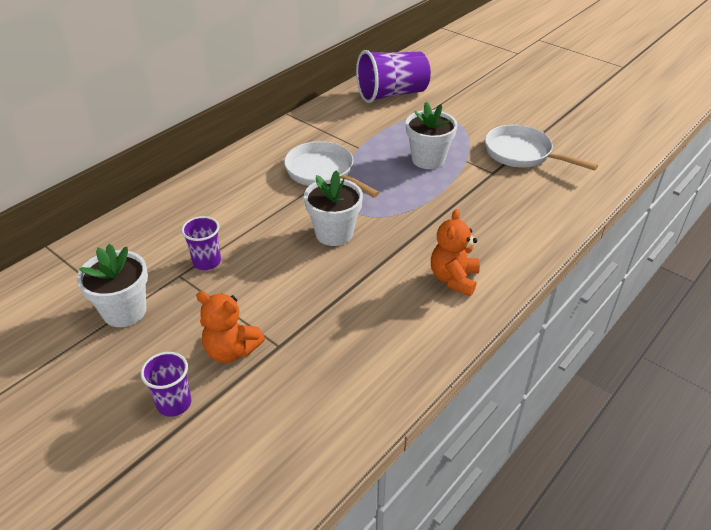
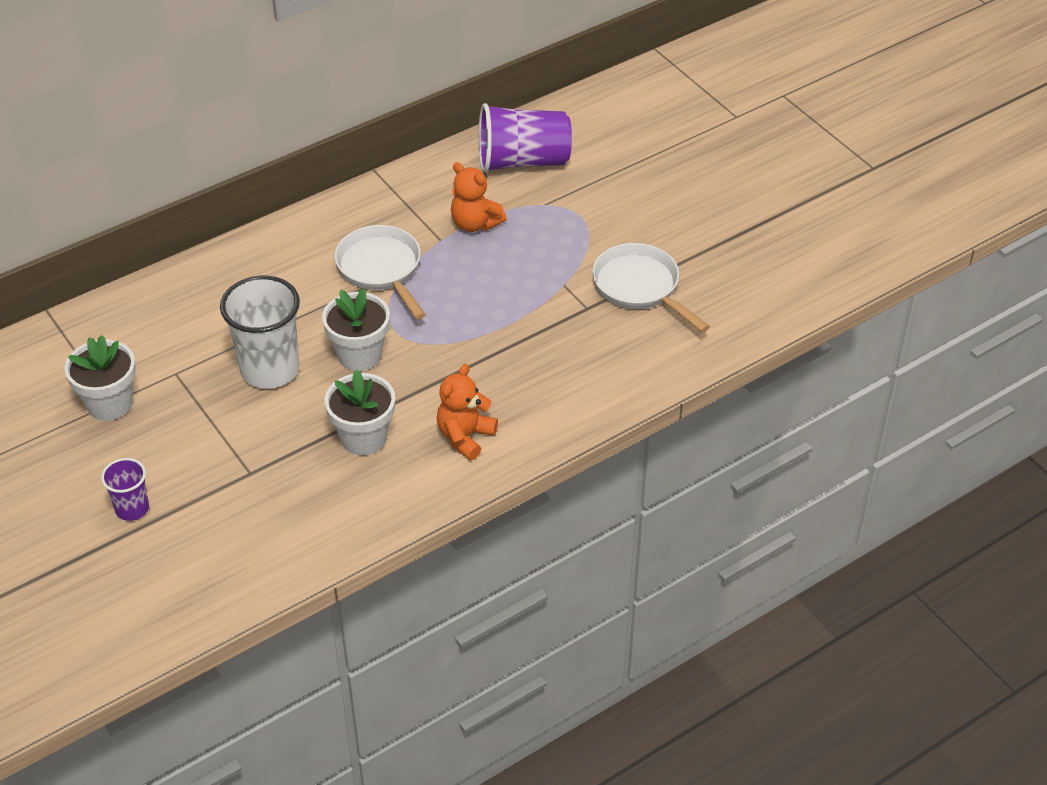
camera: 15 degrees right, 5 degrees up
(207, 262) = (209, 363): purple cup -> none
(231, 350) = (202, 468): orange teddy bear -> orange teddy bear (475, 223)
(262, 257) = (270, 369): none -> white cup
(428, 159) = (517, 274): white flower pot -> white flower pot (363, 438)

